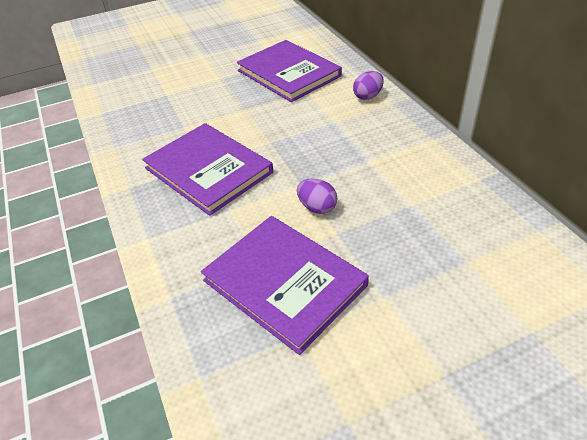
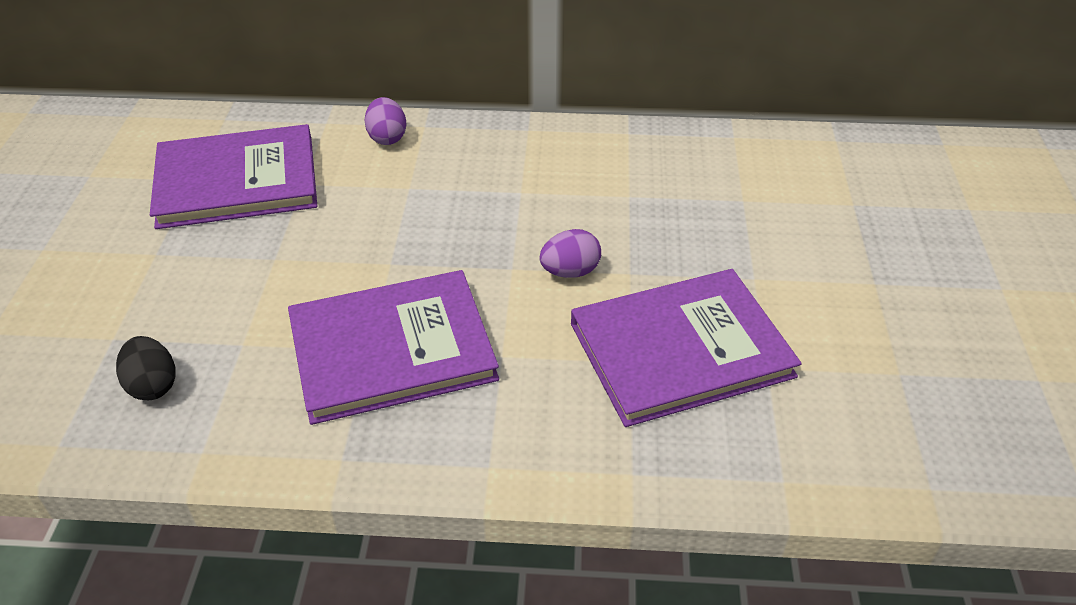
camera: 65 degrees left, 0 degrees up
(145, 117) = (153, 385): none -> black egg

